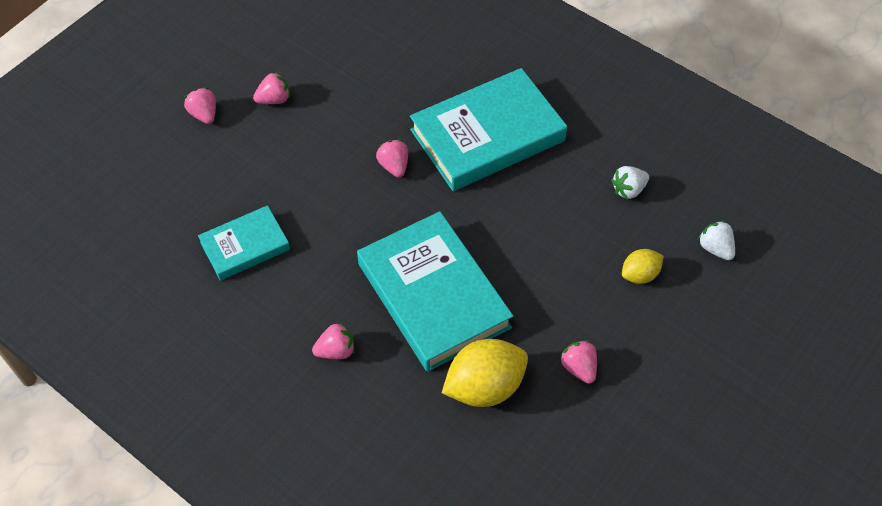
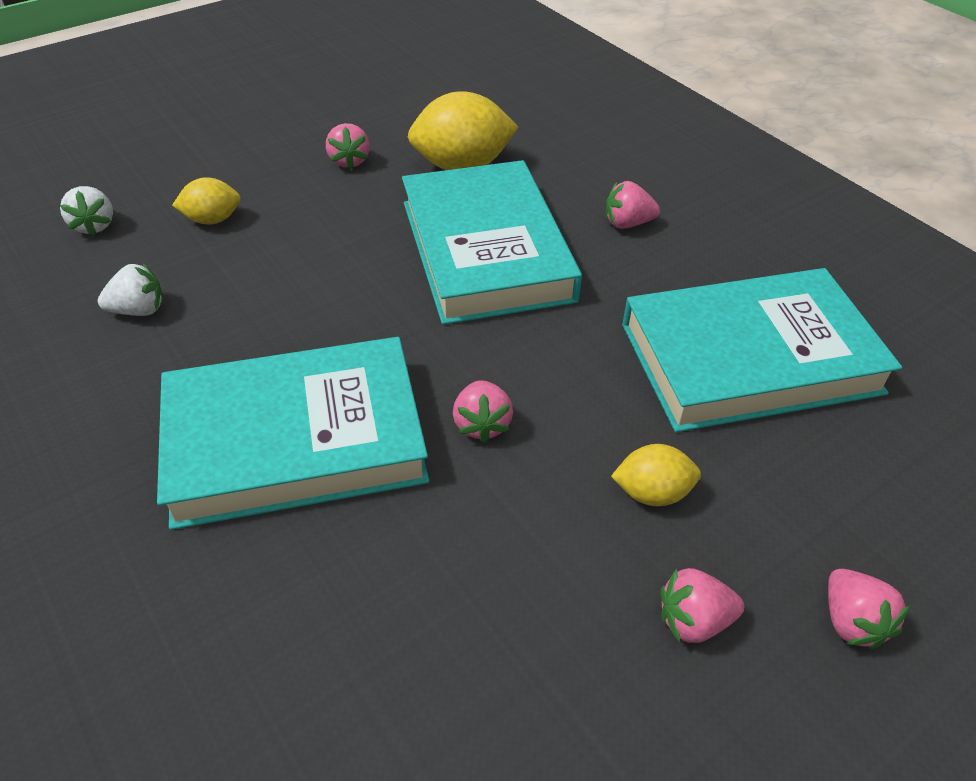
camera: 165 degrees left, 10 degrees down
(245, 246) = (749, 358): turquoise book -> turquoise book, size x1.82
(297, 150) = (652, 493): none -> yellow lemon

